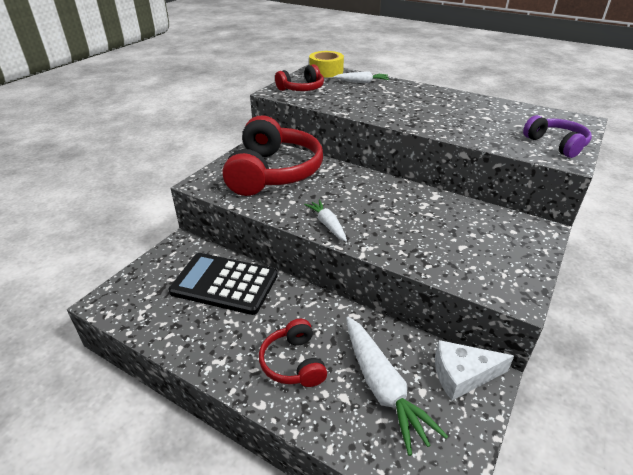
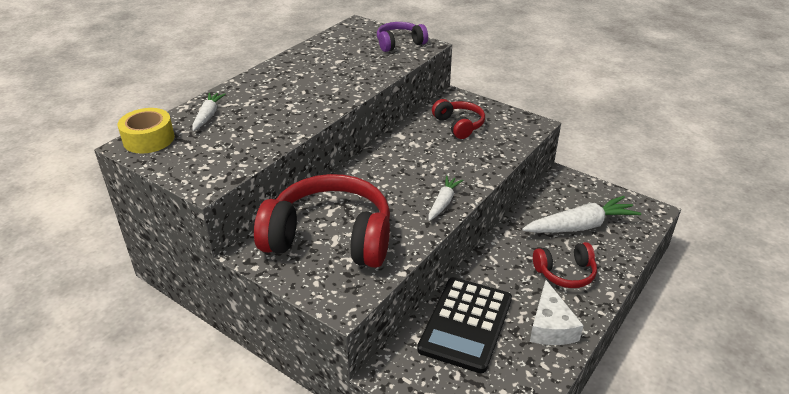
camera: 85 degrees left, 0 degrees up
(302, 89) = (206, 162): red headphones -> red headphones (459, 125)
(327, 224) = (443, 202): white carrot -> white carrot turned 135 degrees clockwise
(462, 375) = (562, 187): white cheese -> white cheese (550, 326)

